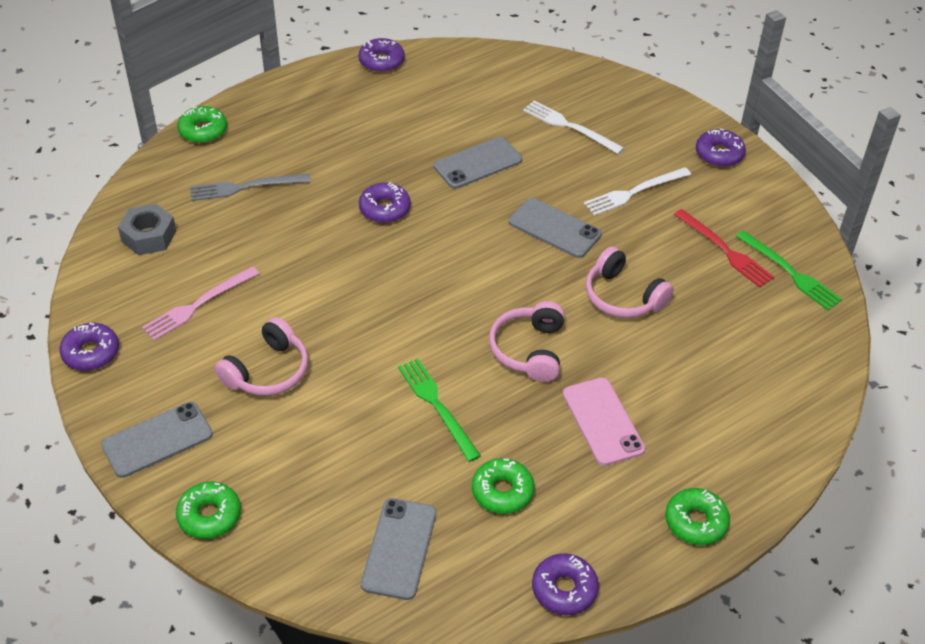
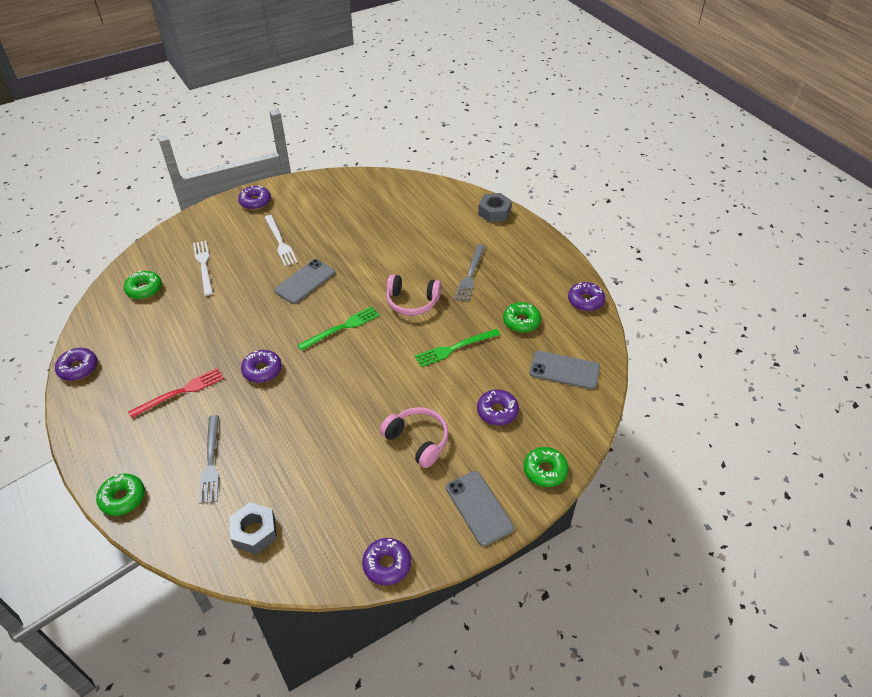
camera: 85 degrees left, 0 degrees up
(198, 305) = (344, 489): pink fork -> none
(316, 459) = (497, 411): none -> purple donut
(478, 163) = (227, 316): grey phone -> none
(569, 126) = (203, 265): white fork -> white fork turned 120 degrees clockwise
(603, 421) = (470, 275): pink phone -> grey fork
(623, 296) = (372, 257): pink headphones -> none
(695, 522) = (539, 247): green donut -> green donut (144, 289)
(725, 250) = (341, 211): red fork -> red fork (180, 392)
(779, 453) = (494, 212): none -> grey nut
(790, 272) = (364, 189): green fork -> green fork (342, 328)

